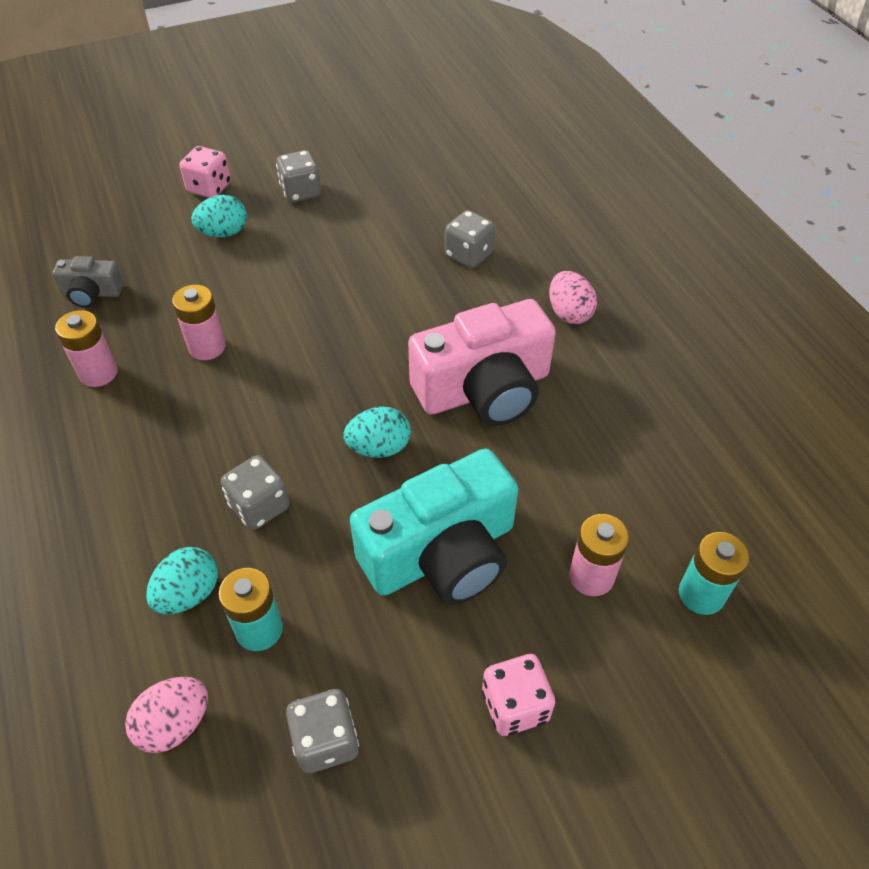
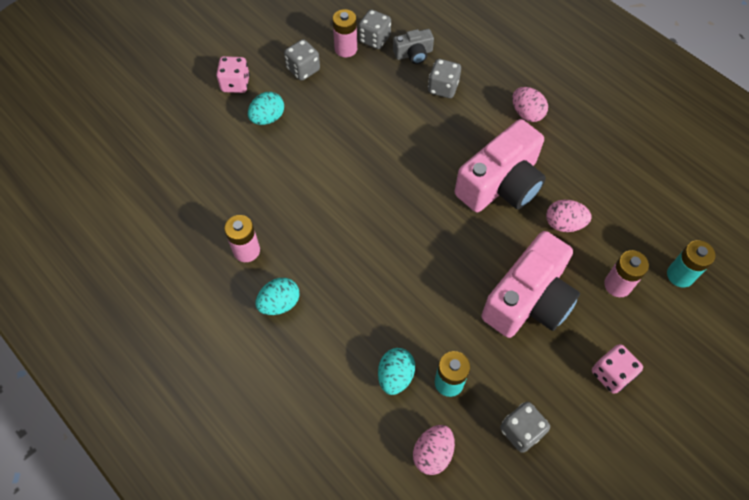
camera: 20 degrees left, 10 degrees up
(92, 293) = (203, 193): grey camera -> grey camera (413, 54)
(207, 347) = (308, 209): pink battery -> pink battery (346, 49)
(259, 506) = (406, 307): grey dice -> grey dice (374, 39)
(379, 448) = (457, 244): turquoise egg -> turquoise egg (279, 303)
(442, 553) = (528, 300): turquoise camera -> pink camera
(550, 467) = (564, 224): none -> pink egg

